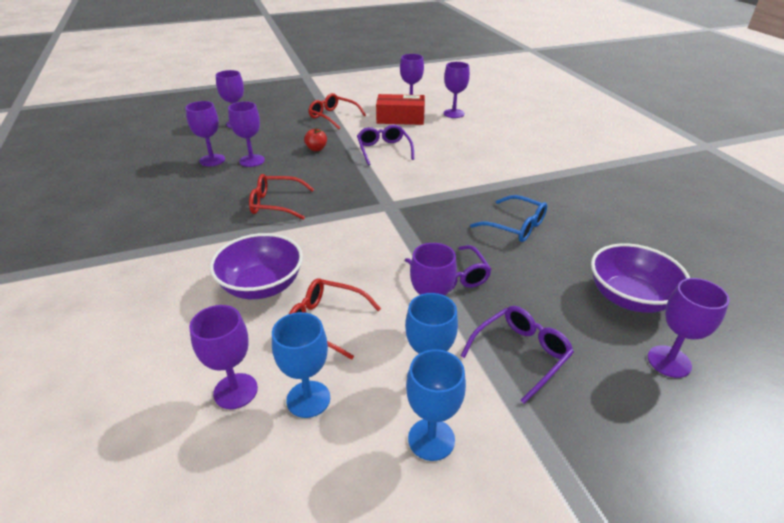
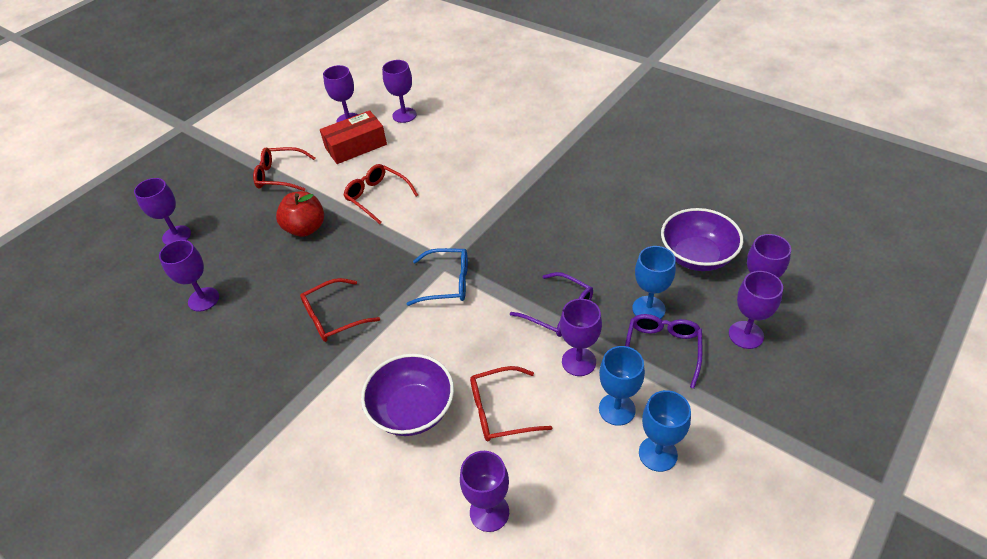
camera: 30 degrees left, 10 degrees up
(252, 161) = (250, 278): purple goblet -> purple goblet (746, 335)
(308, 399) = (549, 481): blue goblet -> blue goblet (648, 309)
(316, 149) = (305, 228): red apple -> red apple, size x1.71
(384, 150) = (377, 197): purple glasses -> red glasses
(515, 226) = (567, 229): blue glasses -> blue glasses (447, 283)

